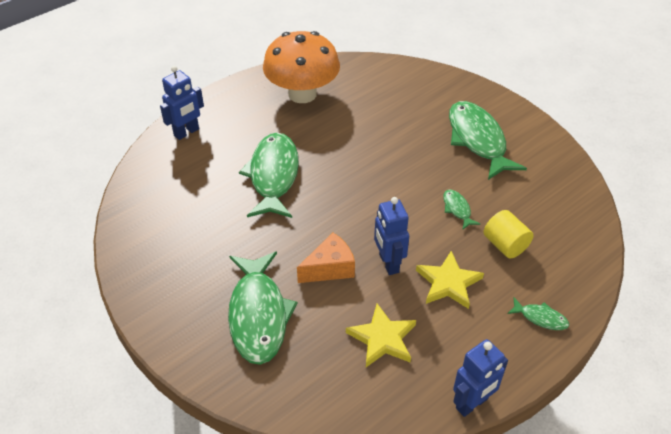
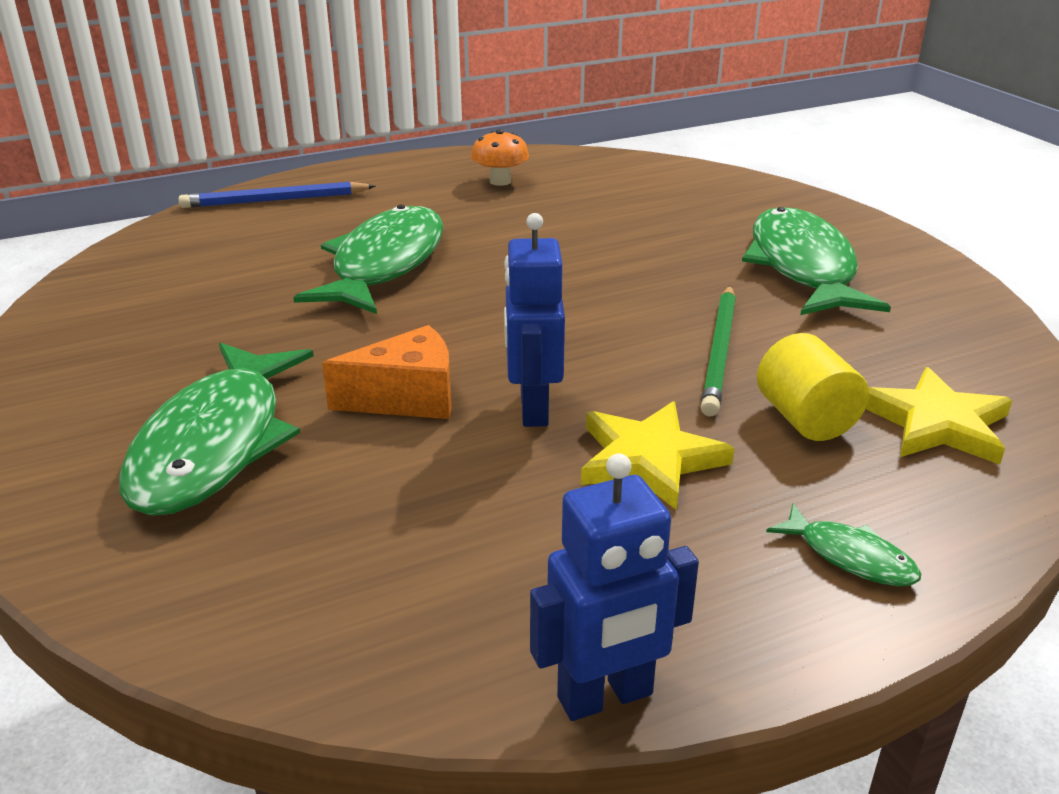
camera: 15 degrees right, 15 degrees down
(186, 132) = (275, 200): blue robot -> blue pencil
(302, 94) = (500, 181): orange mushroom -> orange mushroom, size x0.43
(382, 338) = (450, 527): yellow star -> yellow star (936, 423)
(457, 209) = (720, 352): green fish -> green pencil

